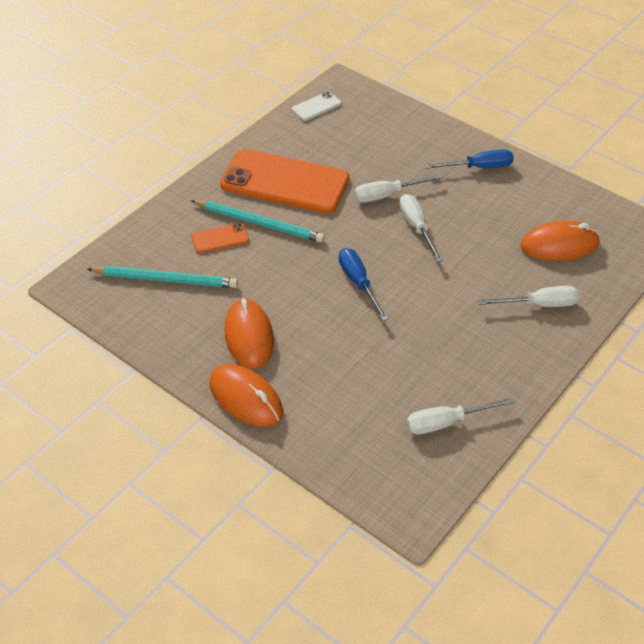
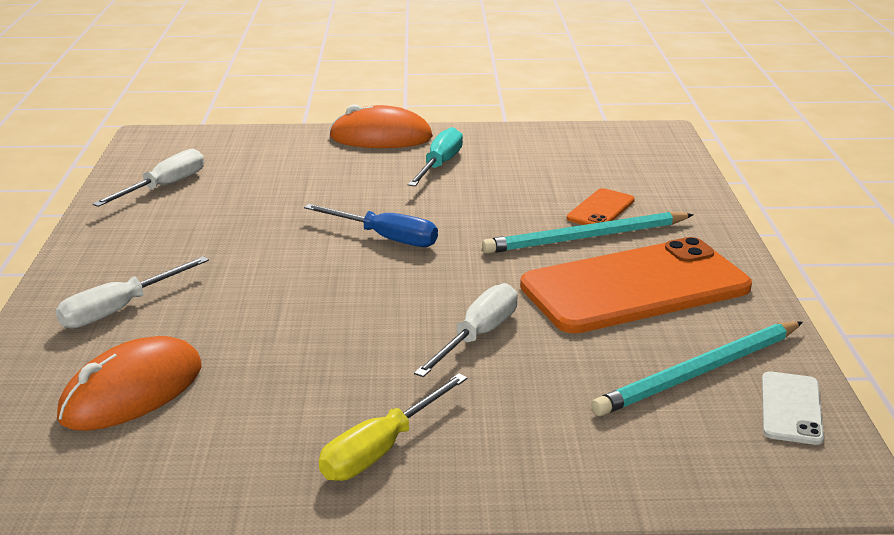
camera: 140 degrees right, 20 degrees down
(166, 279) = (588, 165): turquoise pencil -> turquoise pencil (699, 372)
(249, 336) = (439, 165): orange mouse -> turquoise screwdriver
(416, 227) = (384, 318): white screwdriver -> none
(479, 167) = (381, 449): blue screwdriver -> yellow screwdriver

